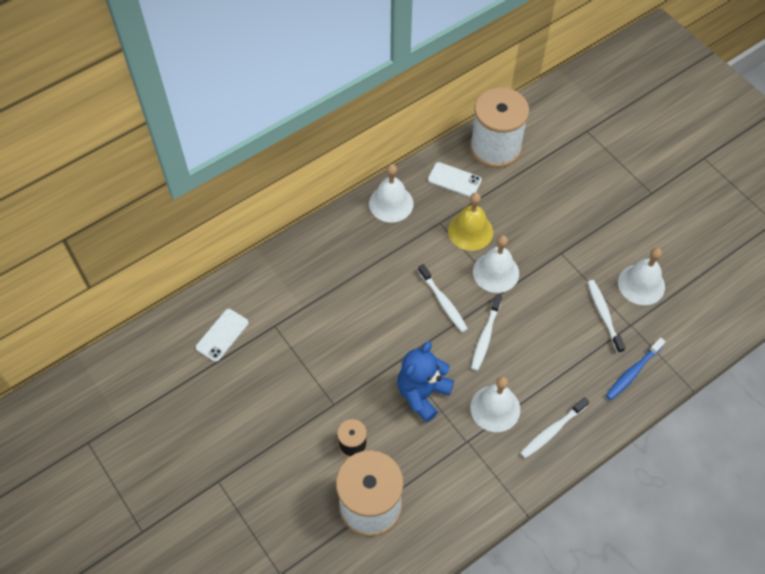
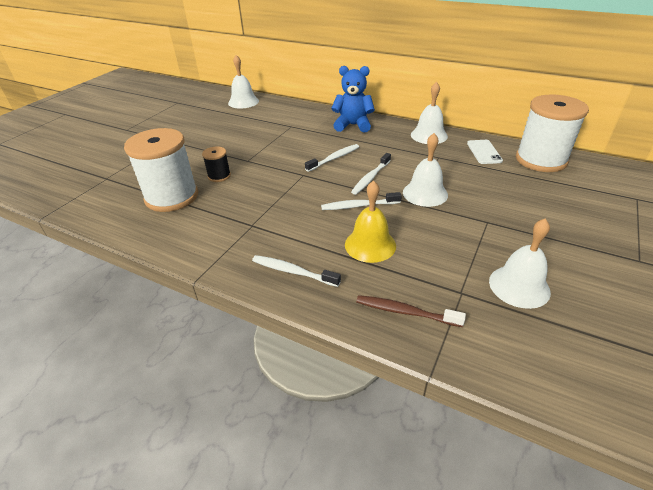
camera: 65 degrees right, 20 degrees down
(222, 335) = (270, 114): white phone -> none
(422, 394) = (281, 192): blue teddy bear -> blue teddy bear (353, 125)
(470, 231) = (448, 171): yellow bell -> yellow bell (370, 245)
(495, 408) = (293, 230): white bell -> white bell (243, 102)
(604, 315) = (452, 269): white toothbrush -> white toothbrush (334, 158)
(633, 372) = (405, 312): blue toothbrush -> brown toothbrush

